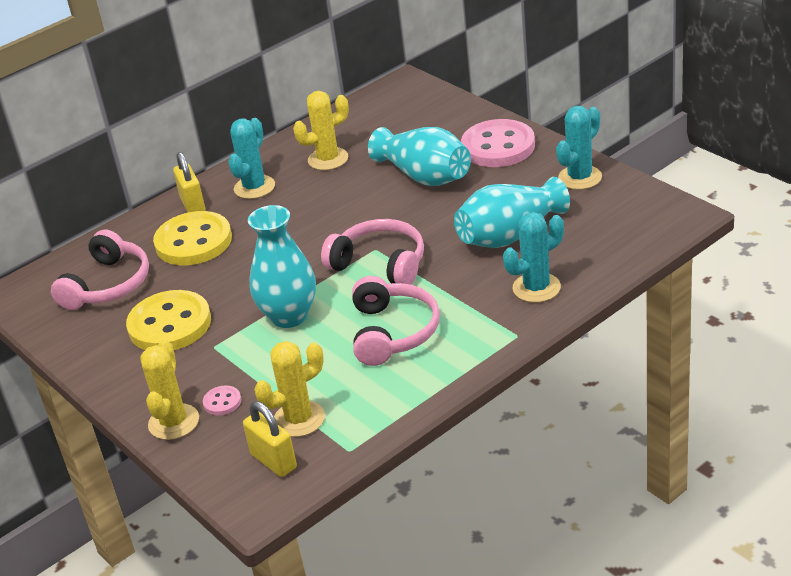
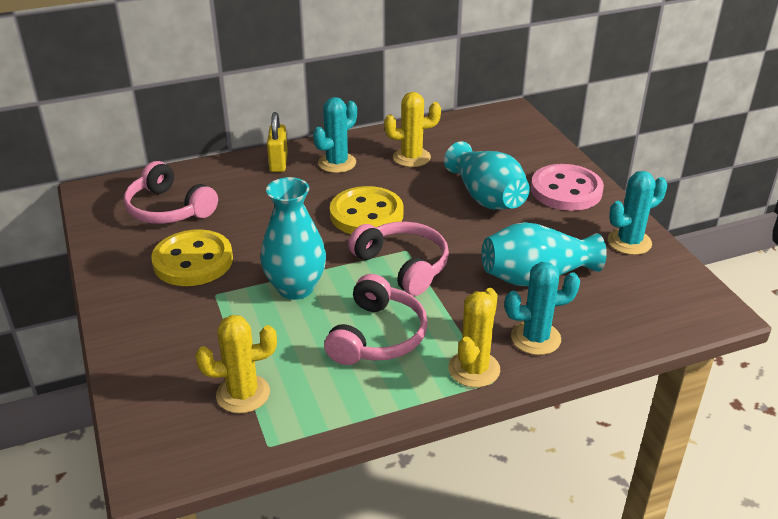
camera: 15 degrees right, 0 degrees up
(108, 285) = (168, 209): pink headphones -> pink headphones turned 90 degrees clockwise
(173, 422) = (136, 355): yellow cactus -> yellow cactus (474, 369)
(193, 242) = (259, 194): yellow button -> yellow button (366, 214)
(222, 402) = (188, 351): pink button -> none
(273, 461) = (194, 429): yellow padlock -> none

